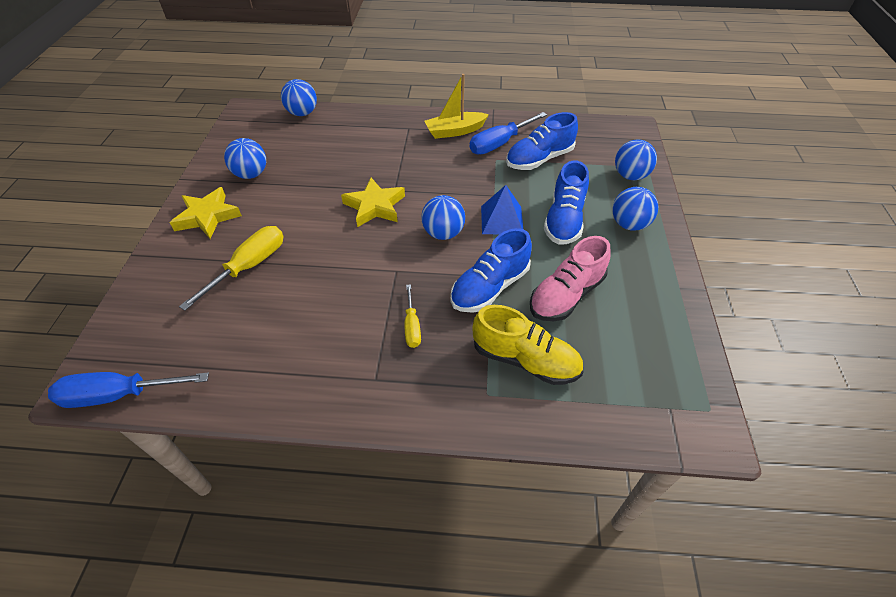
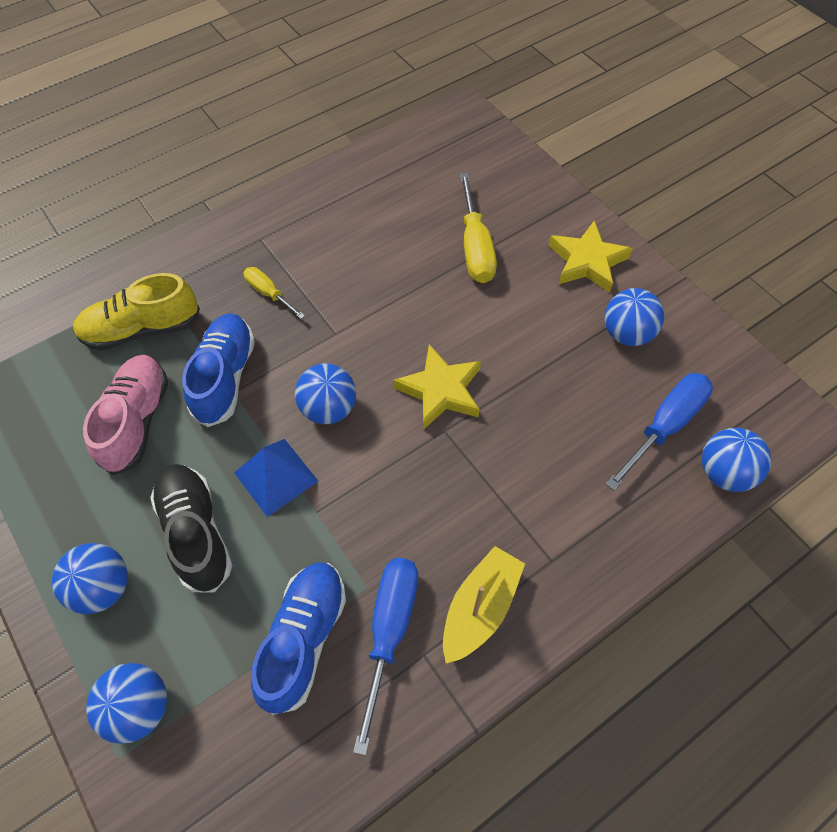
camera: 140 degrees right, 10 degrees up
(120, 394) = (432, 124): blue screwdriver -> blue screwdriver (664, 426)
(564, 220) = (196, 533): blue shoe -> black shoe

